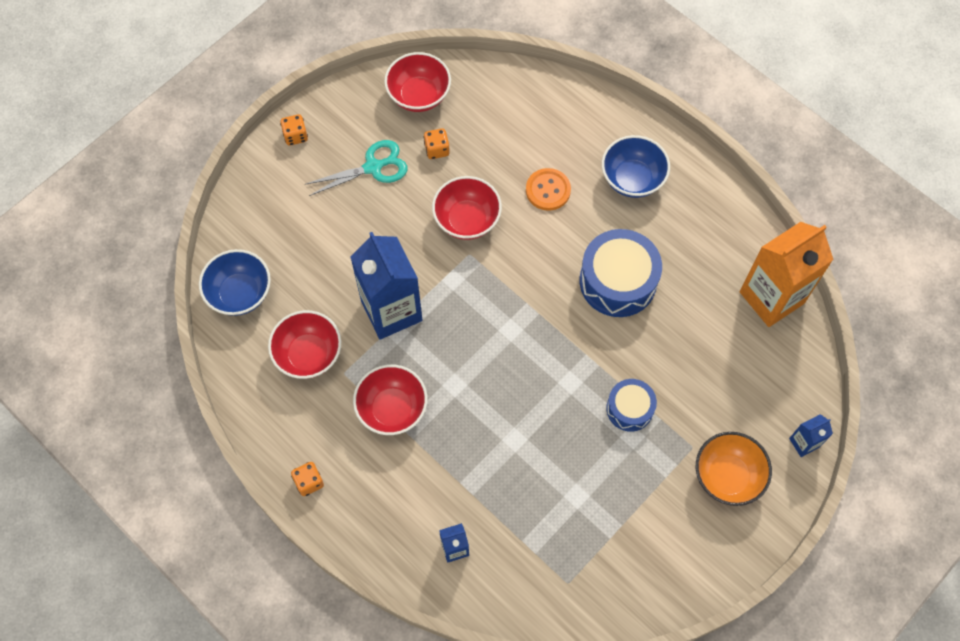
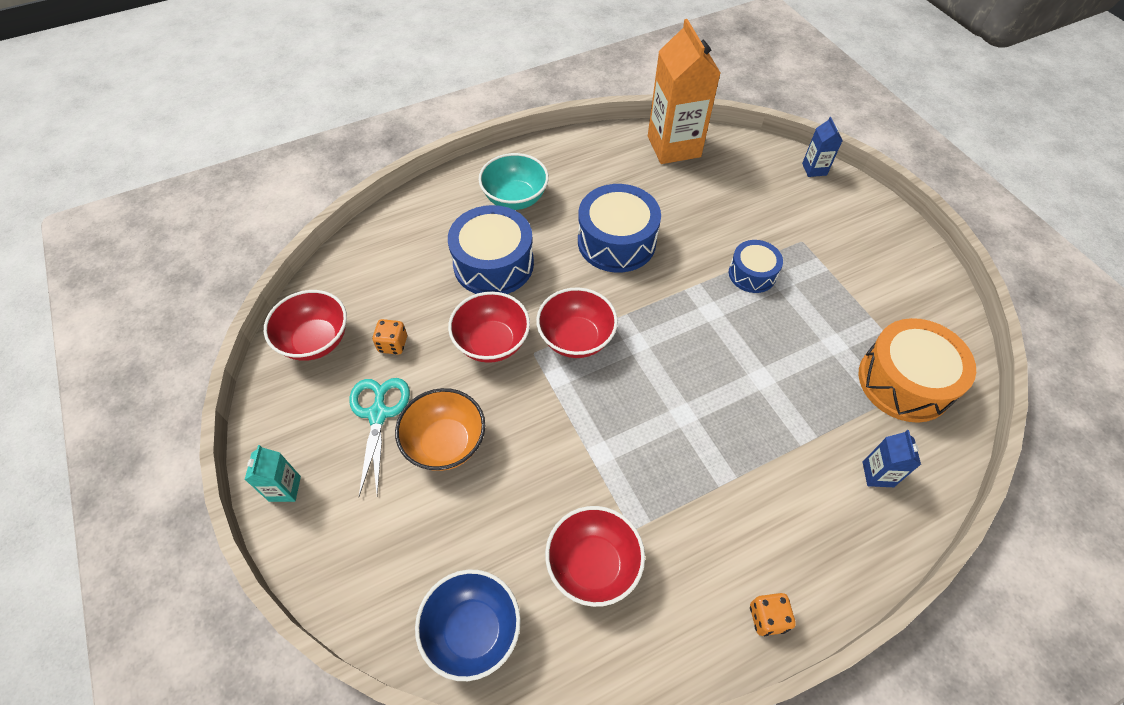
camera: 70 degrees left, 10 degrees down
(295, 136) = (285, 488): orange dice -> turquoise carton
(391, 311) = (570, 451): blue carton -> none
(392, 409) = (694, 488): red bowl -> red bowl (576, 338)
(548, 190) = (493, 264): orange button -> blue drum
(558, 562) = (904, 381): none -> orange drum
(632, 179) = (515, 198): blue bowl -> turquoise bowl
(727, 476) = (835, 226): orange bowl -> orange bowl (445, 443)

